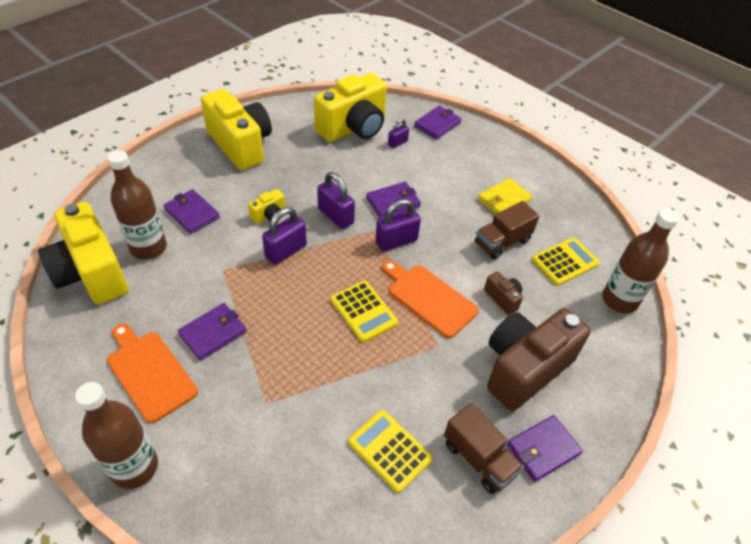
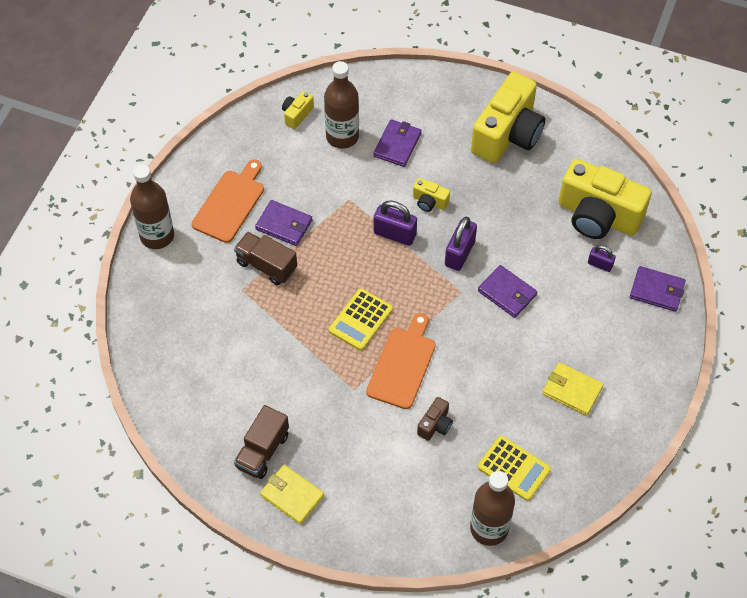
camera: 70 degrees right, 10 degrees up
(91, 273) = (297, 114): yellow camera -> yellow camera, size x0.43
(389, 450) = (241, 387): yellow calculator -> none
(396, 241) = (456, 314): purple padlock -> none
(502, 242) = (508, 405): brown truck -> brown truck (266, 265)
(524, 368) = (365, 463): brown camera -> none
(543, 449) = (292, 495): purple wallet -> yellow wallet

